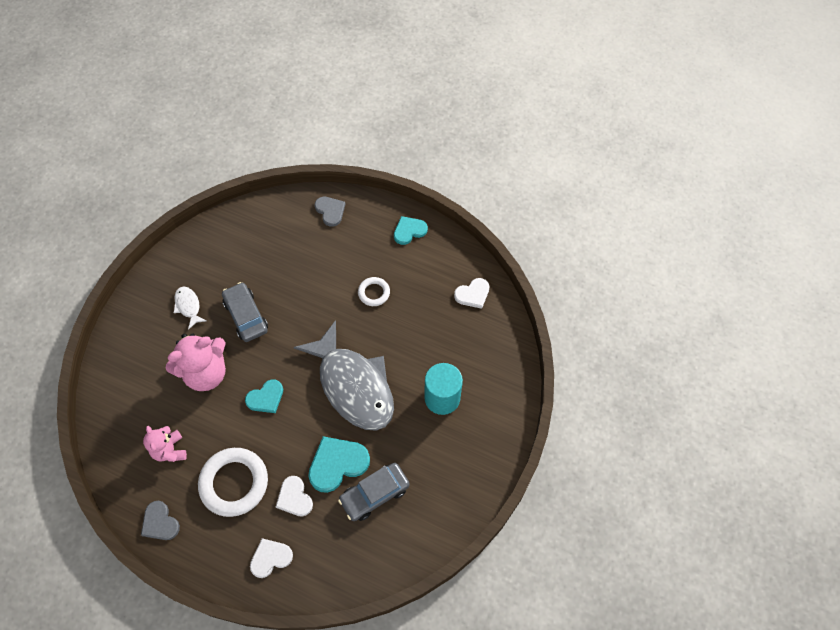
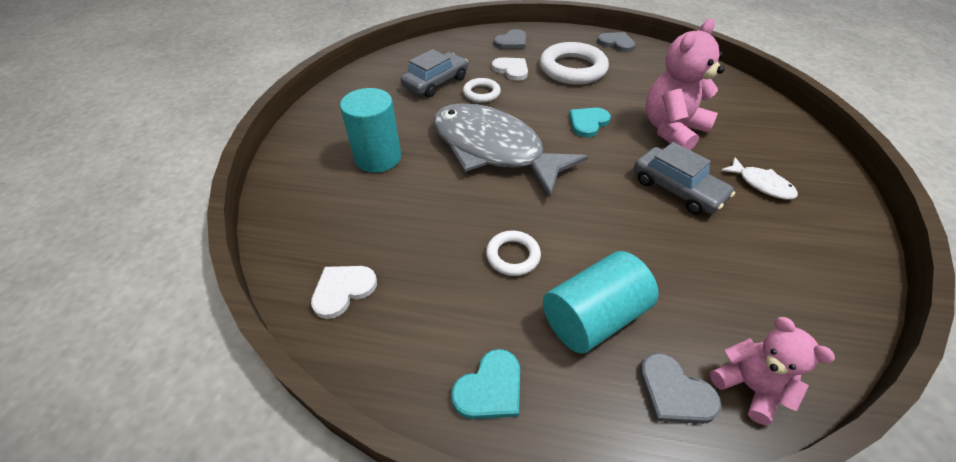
camera: 165 degrees right, 15 degrees down
(170, 450) = (650, 76): pink teddy bear -> pink teddy bear (748, 386)
(270, 558) = (511, 42): white heart -> grey heart
(337, 464) = (481, 93): turquoise heart -> white ring
(347, 250) = (593, 317): none -> turquoise cylinder

